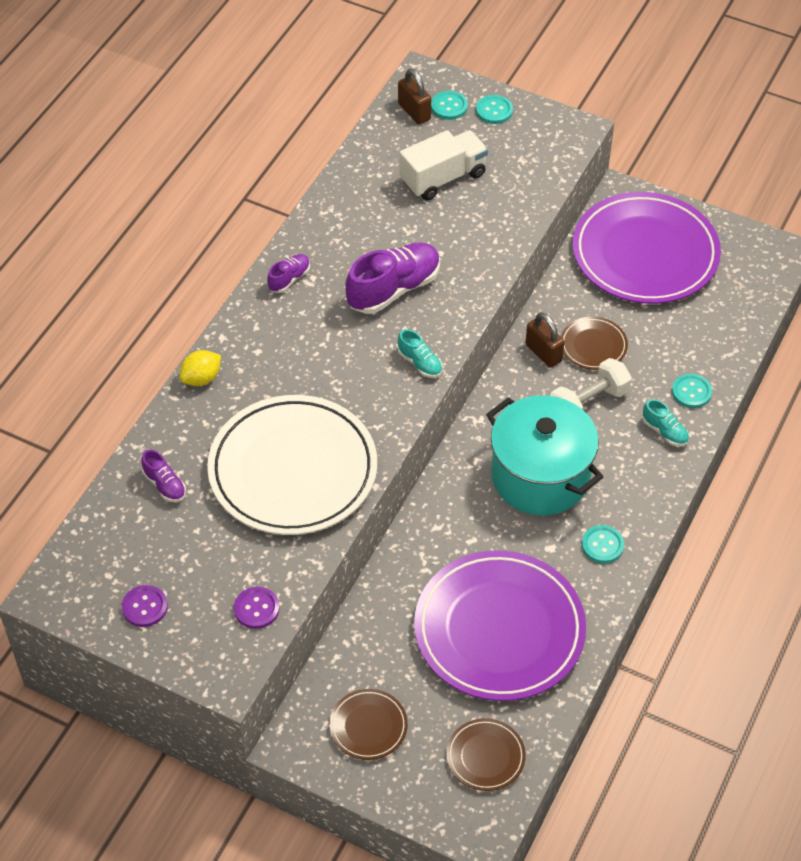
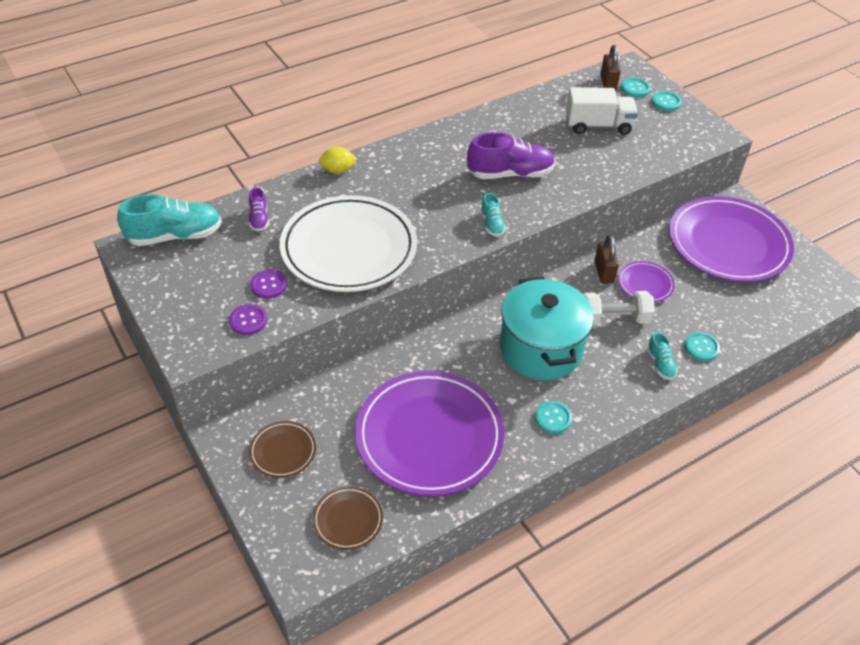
camera: 30 degrees right, 5 degrees down
(88, 554) = (175, 236): none -> turquoise shoe
(145, 607) = (179, 283): purple button -> purple button (268, 285)
(289, 279) = (444, 140): purple shoe -> none
(593, 346) = (645, 284): brown plate -> purple plate

